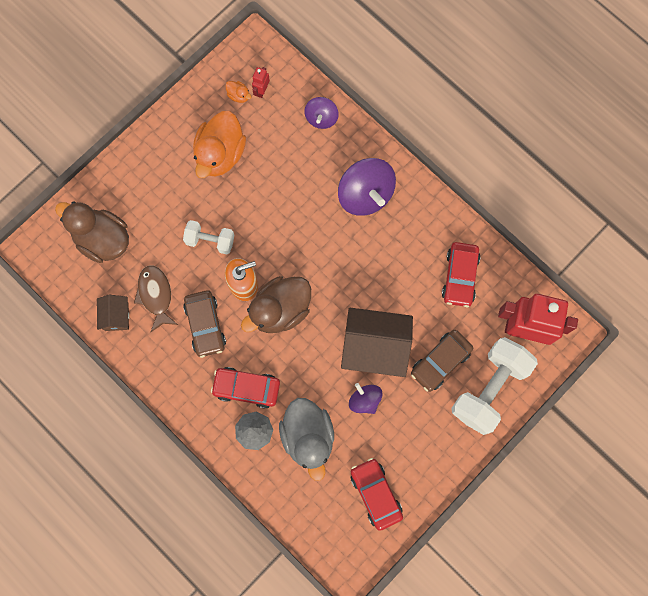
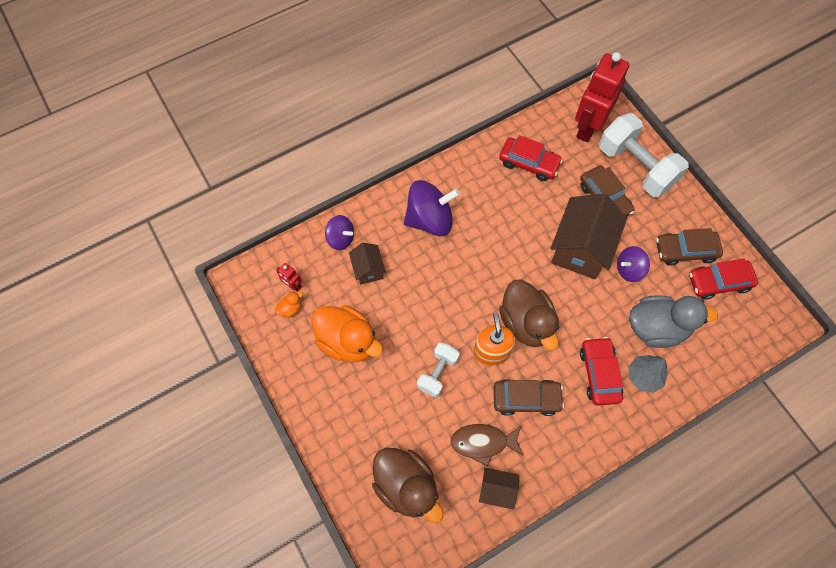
camera: 75 degrees left, 10 degrees down
(103, 239) = (406, 486): brown duck -> brown duck turned 90 degrees counterclockwise
(246, 388) = (599, 374): red car -> red car turned 150 degrees clockwise
(296, 152) = (368, 269): none -> brown house
(402, 455) = (685, 251): none -> brown car

